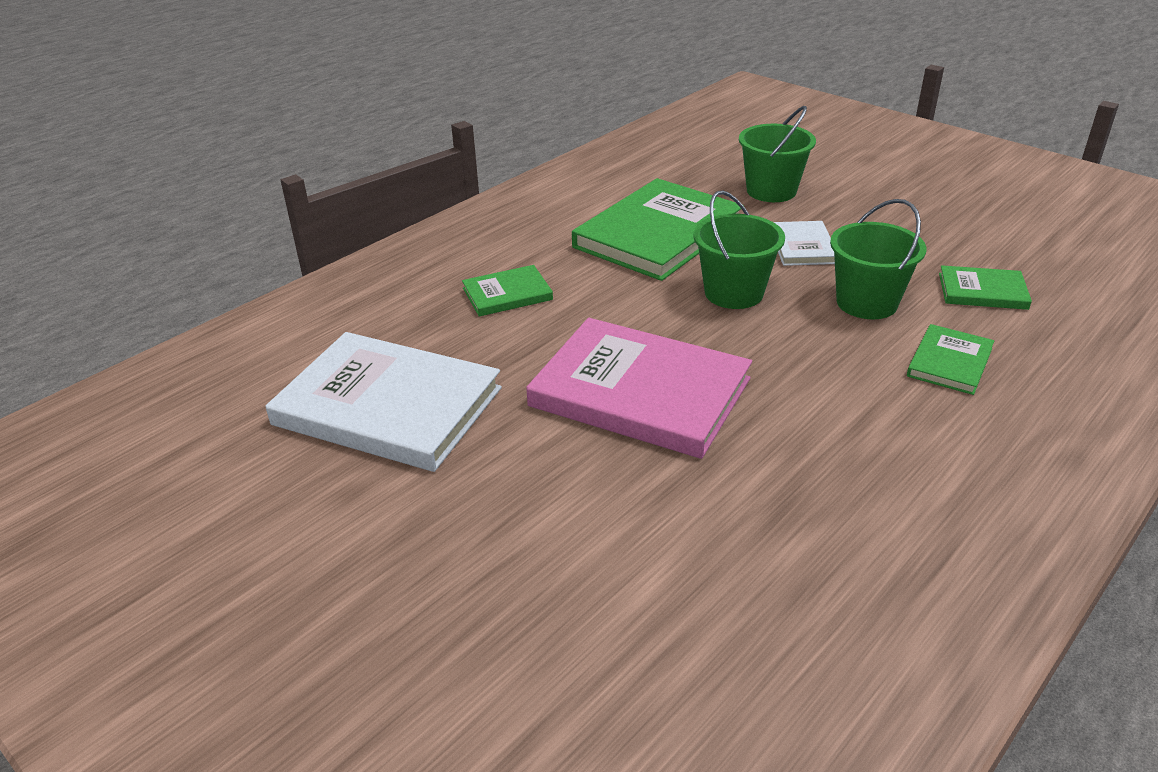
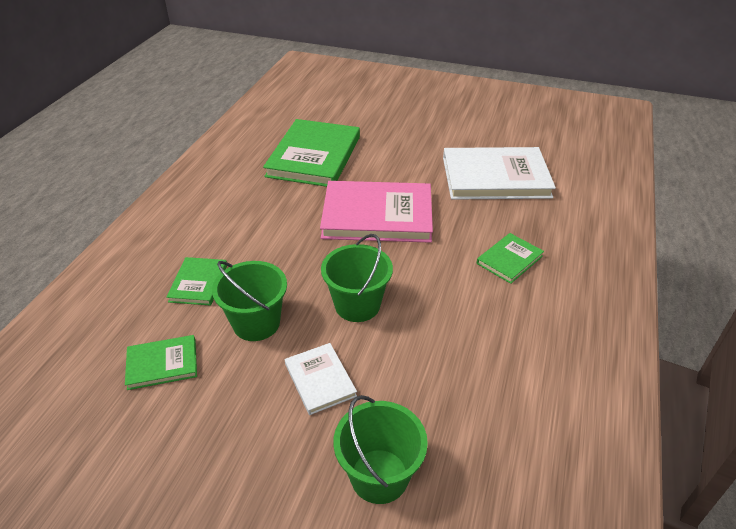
camera: 155 degrees right, 5 degrees up
(658, 234) = (451, 358): green book -> green book (314, 156)

